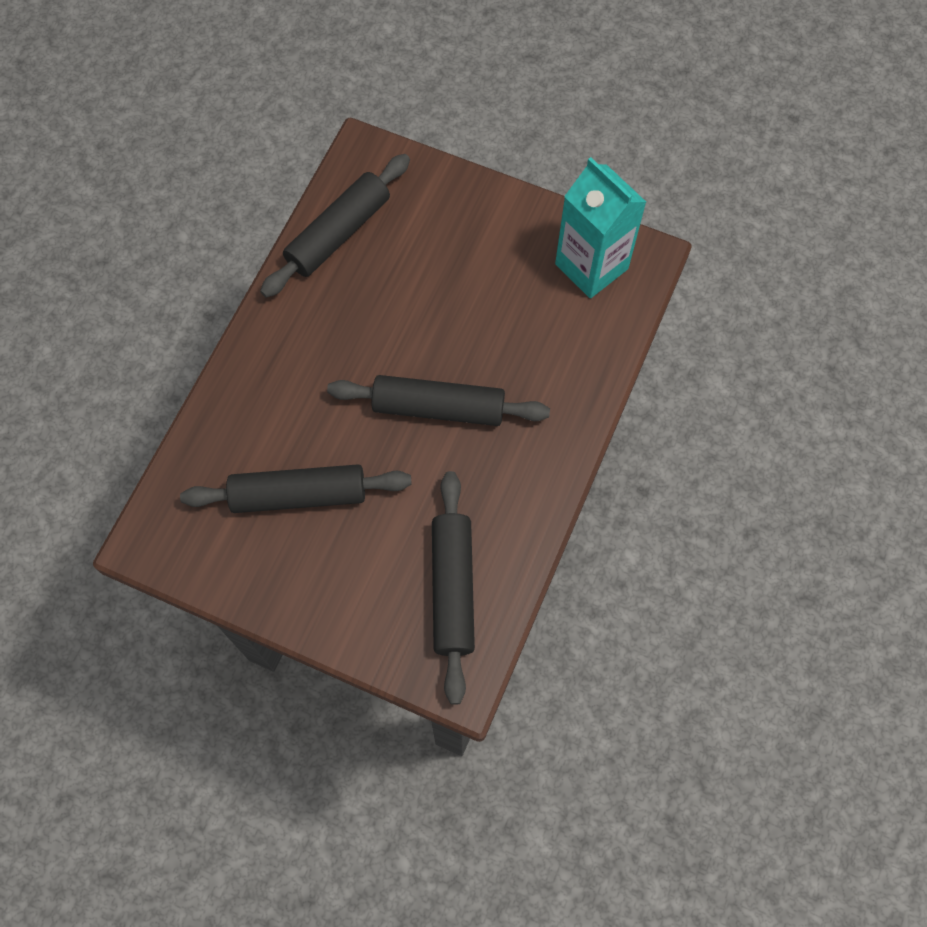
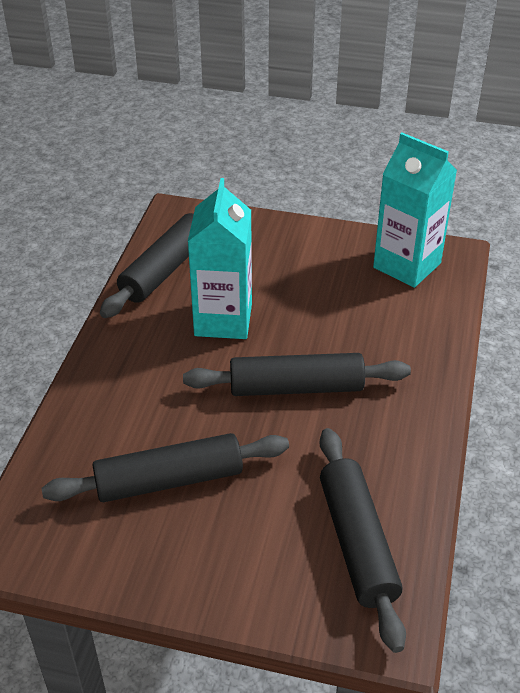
camera: 10 degrees left, 25 degrees down
(385, 311) = (223, 320): none -> turquoise carton

